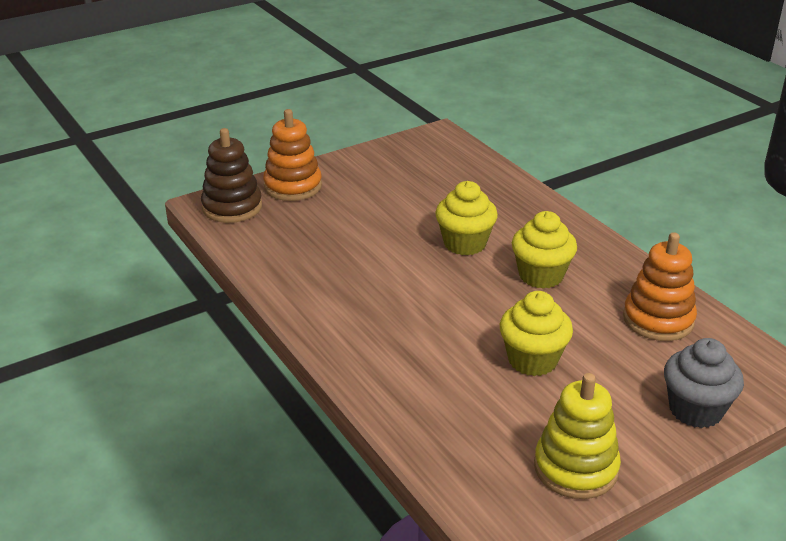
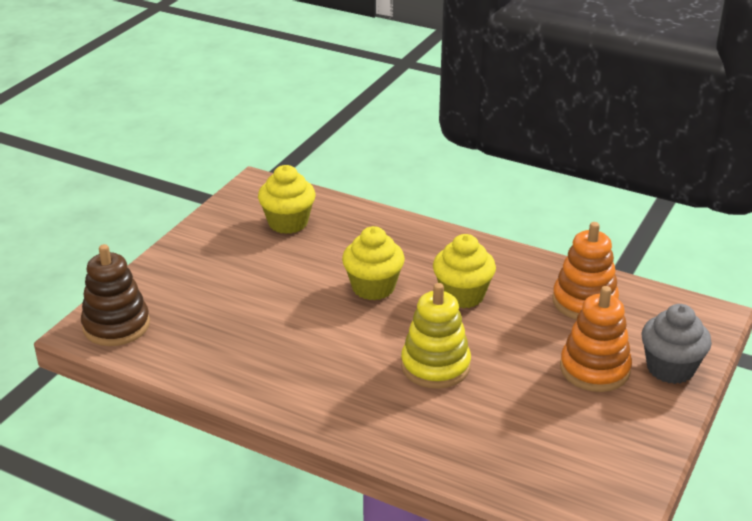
camera: 30 degrees left, 0 degrees up
(293, 186) = (160, 283): orange stacking toy -> orange stacking toy (594, 369)
(532, 360) = (518, 375): yellow cupcake -> yellow cupcake (288, 223)
(575, 468) = (625, 453): yellow stacking toy -> yellow stacking toy (435, 366)

